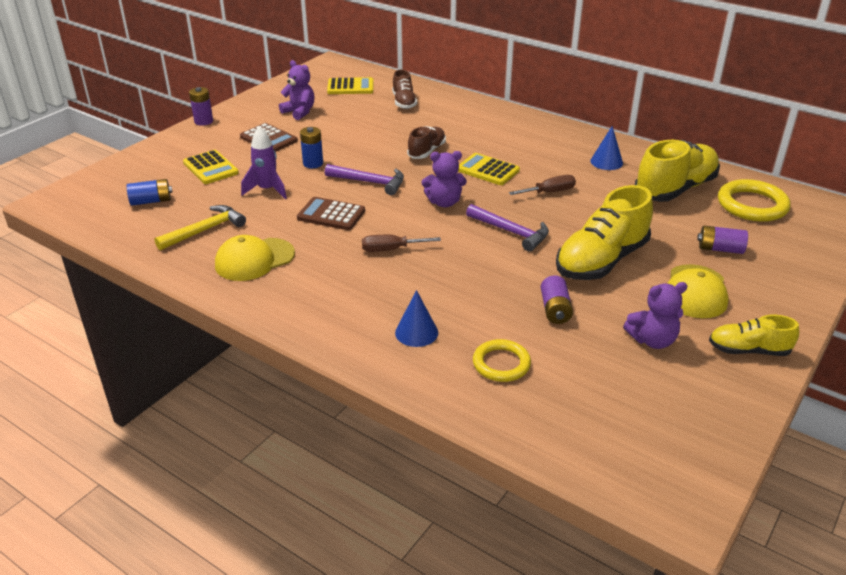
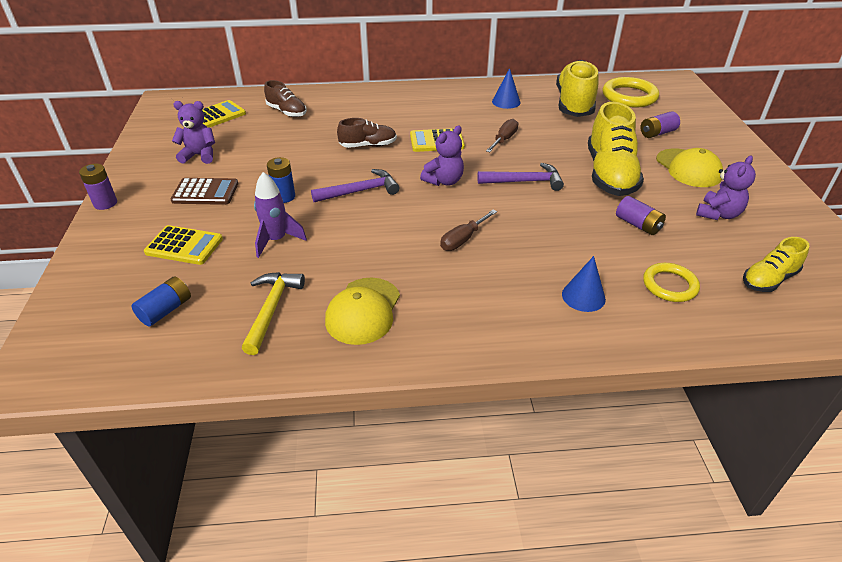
camera: 40 degrees left, 5 degrees up
(331, 214) = (369, 234): brown calculator -> none
(426, 151) = (368, 145): brown shoe -> brown shoe turned 90 degrees clockwise
(748, 350) = (768, 192): yellow shoe -> yellow shoe (769, 279)

